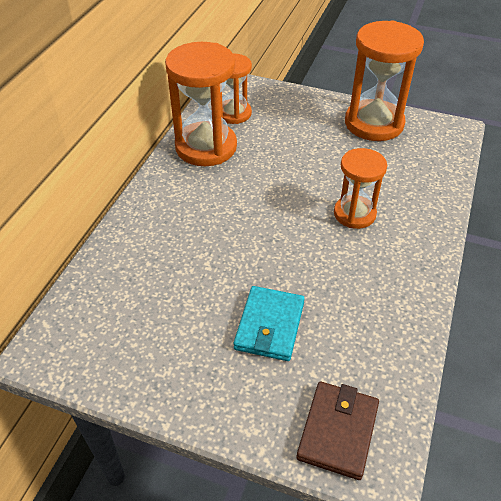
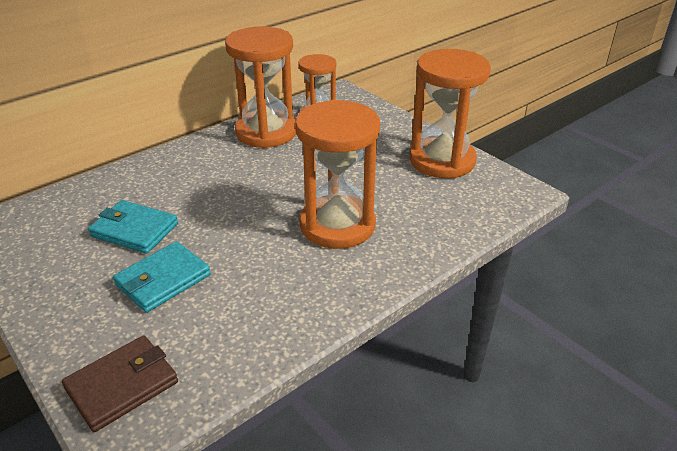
camera: 30 degrees right, 10 degrees down
(193, 291) = (135, 230): none -> turquoise wallet
(354, 214) = (337, 225): orange hourglass -> orange hourglass, size x1.63

